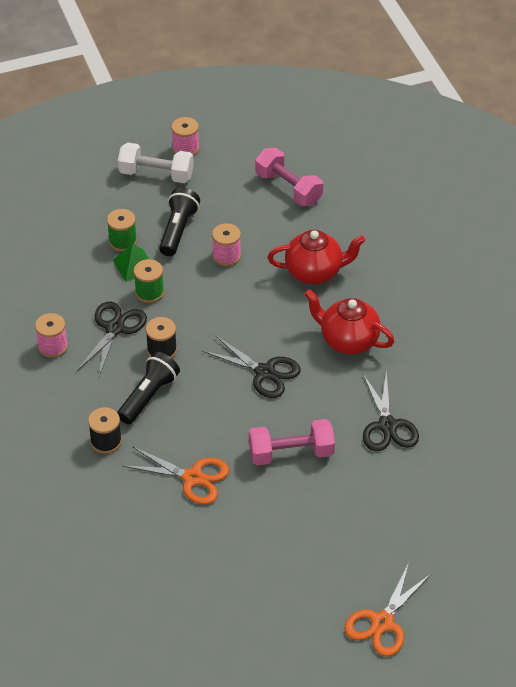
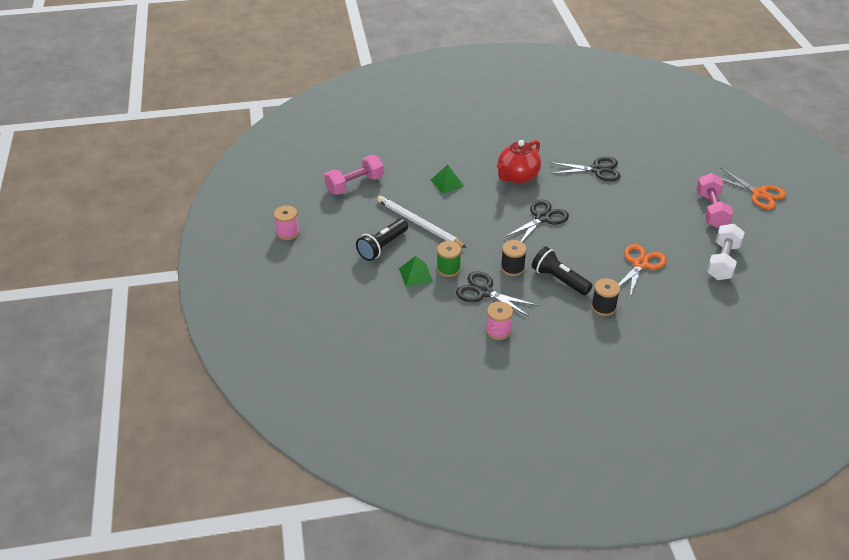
camera: 80 degrees left, 5 degrees down
(123, 241) = (386, 279): green spool -> none
(156, 174) = (312, 252): white dumbbell -> white dumbbell (722, 261)
(178, 230) = (382, 246): black flashlight -> black flashlight turned 75 degrees counterclockwise
(226, 256) = (419, 224): pink spool -> white pencil
(291, 453) = (619, 215): pink dumbbell -> pink dumbbell (711, 210)
(315, 272) = (447, 183): red teapot -> green pyramid

